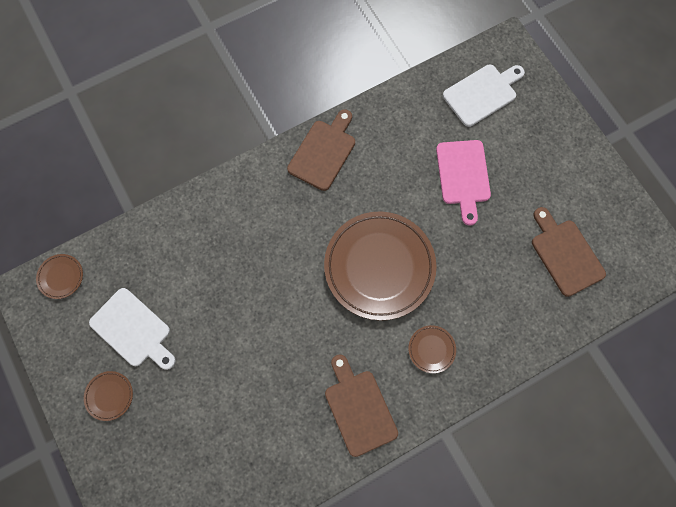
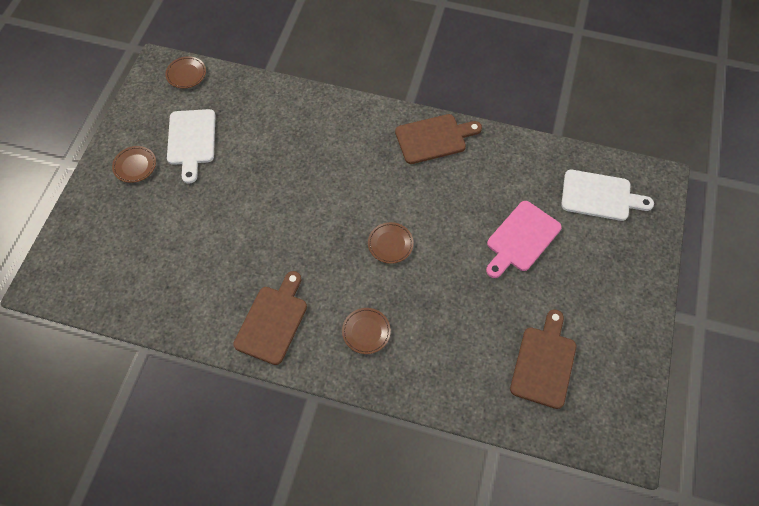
camera: 45 degrees right, 10 degrees down
(379, 267) = (390, 244): brown plate -> brown plate, size x0.41

